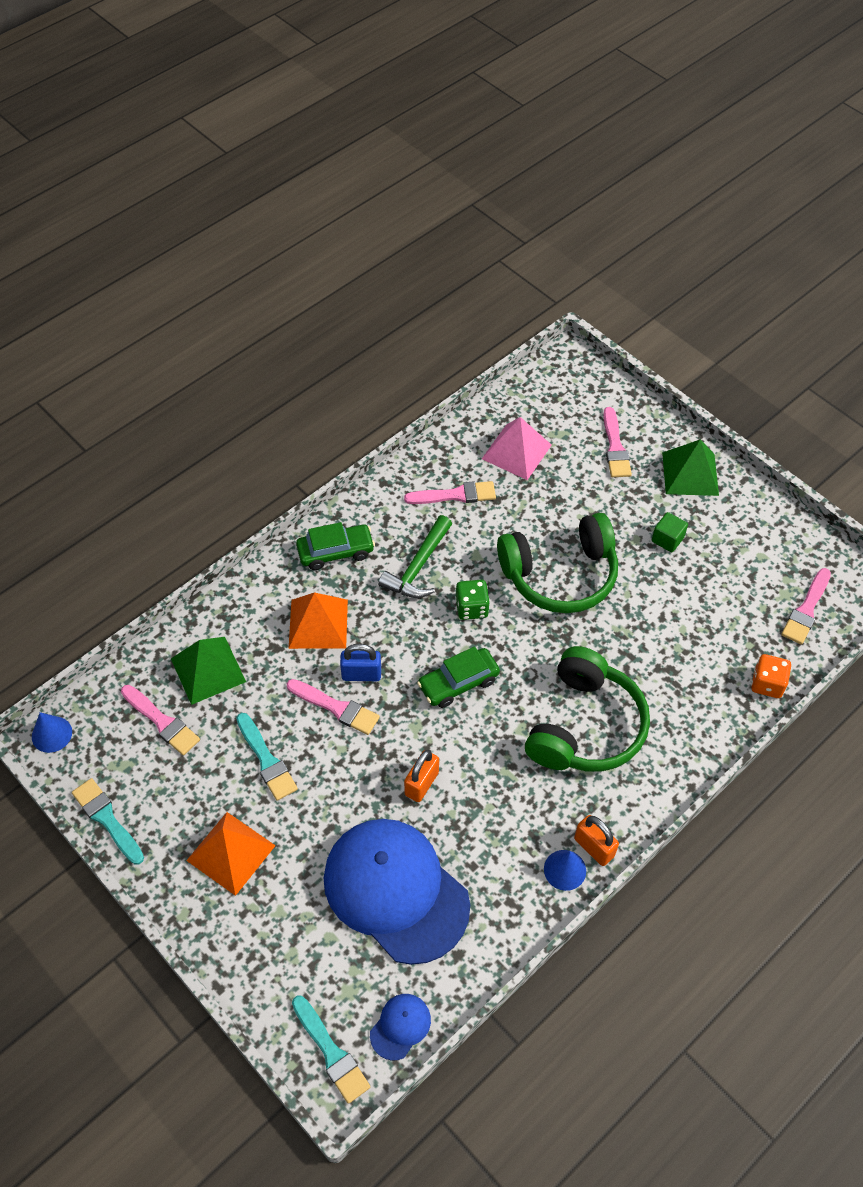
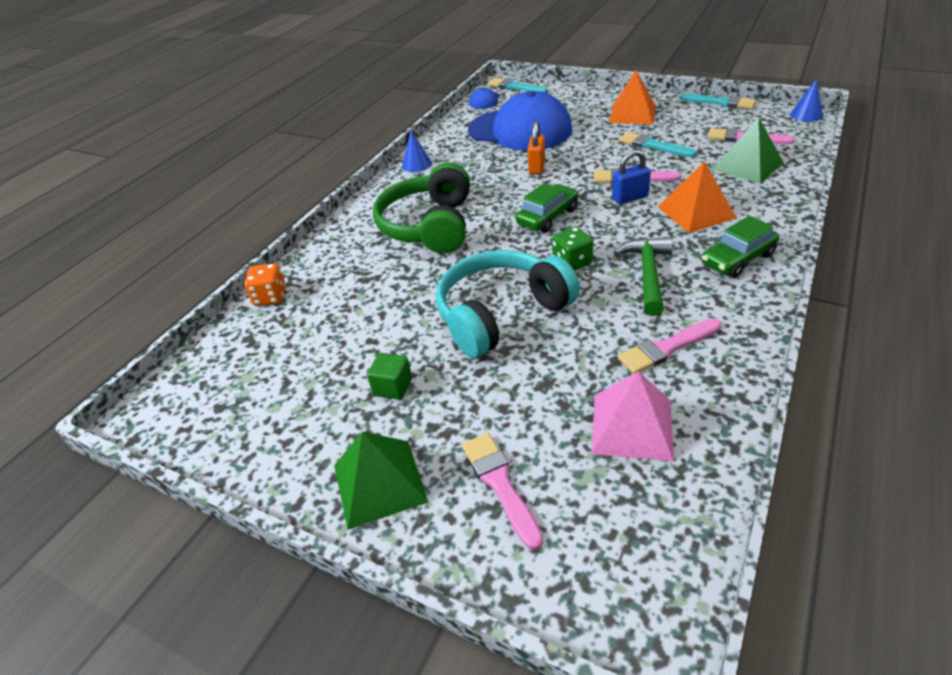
camera: 165 degrees right, 15 degrees down
(560, 575) = (501, 314): green headphones -> turquoise headphones
(594, 847) = (400, 177): orange padlock -> none
(806, 610) = (223, 369): pink brush -> none

